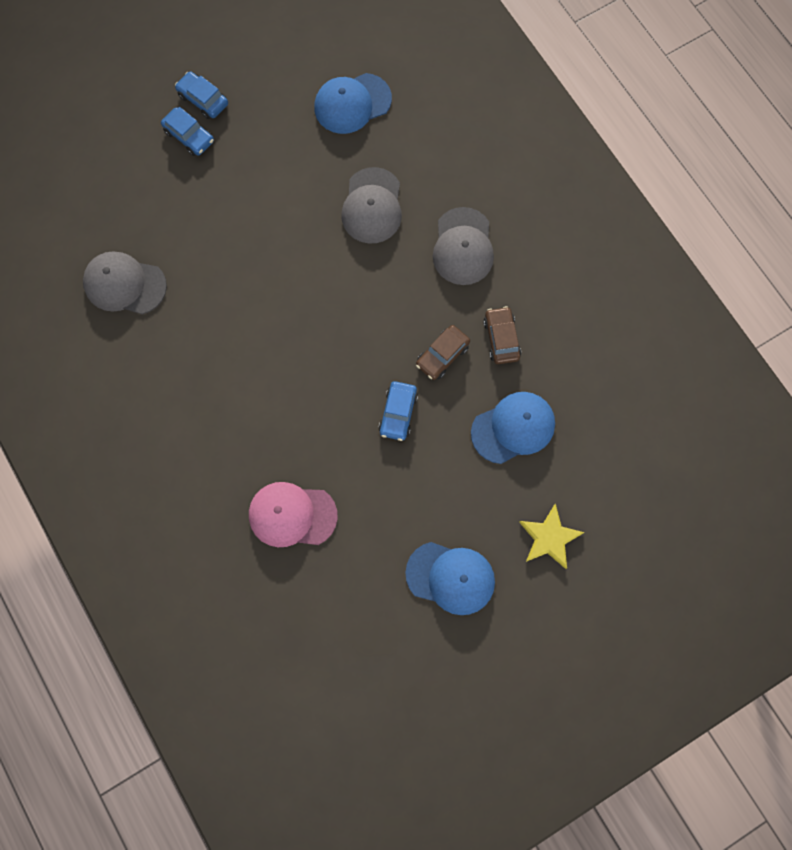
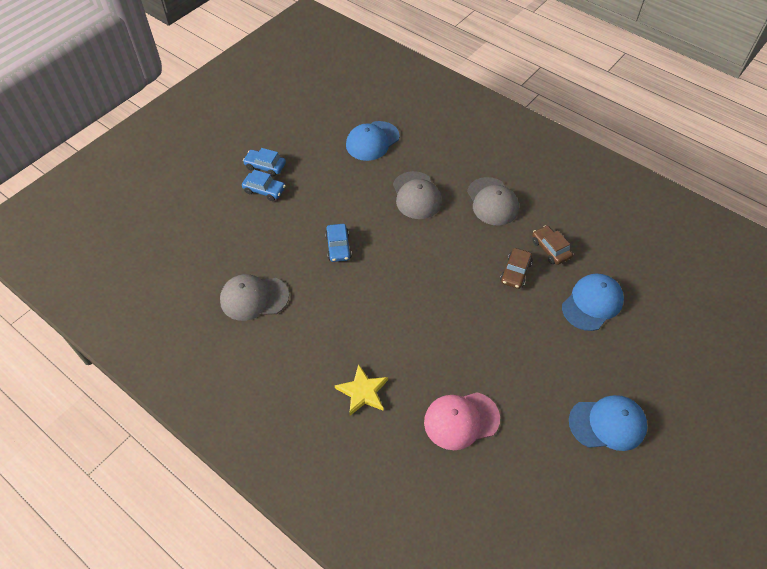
camera: 20 degrees left, 20 degrees down
(398, 413) = (504, 320): blue car -> blue car (338, 247)
(549, 538) = (662, 369): yellow star -> yellow star (363, 392)

